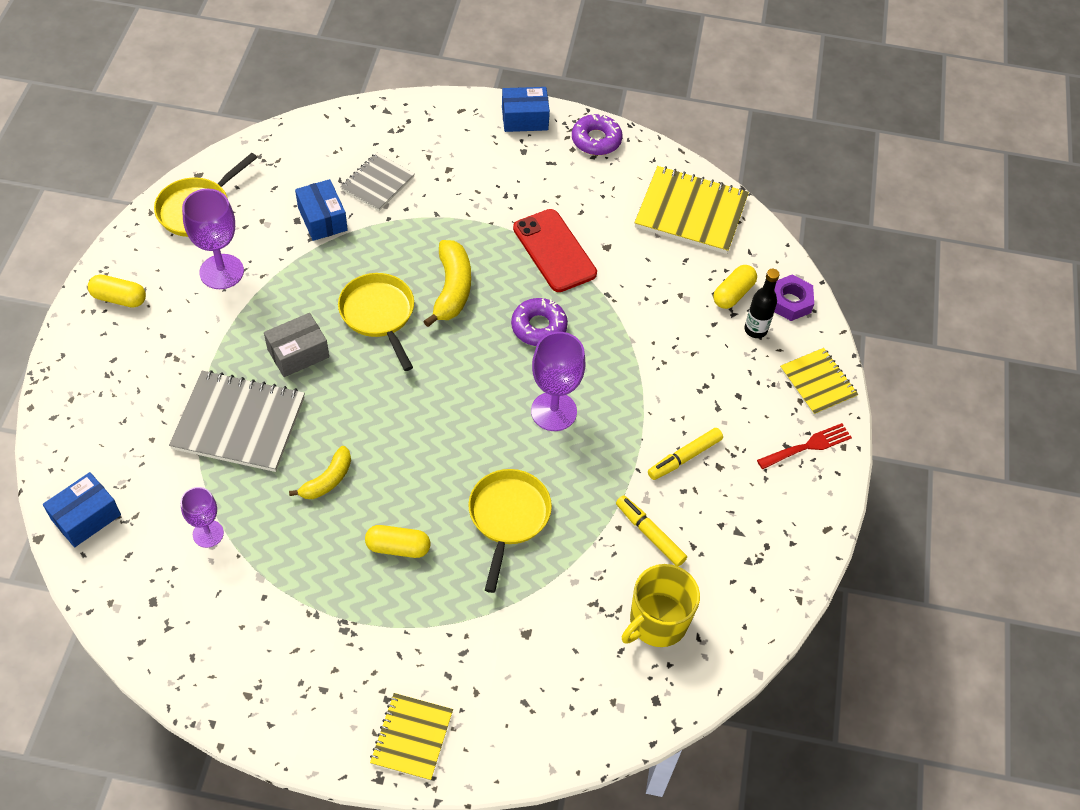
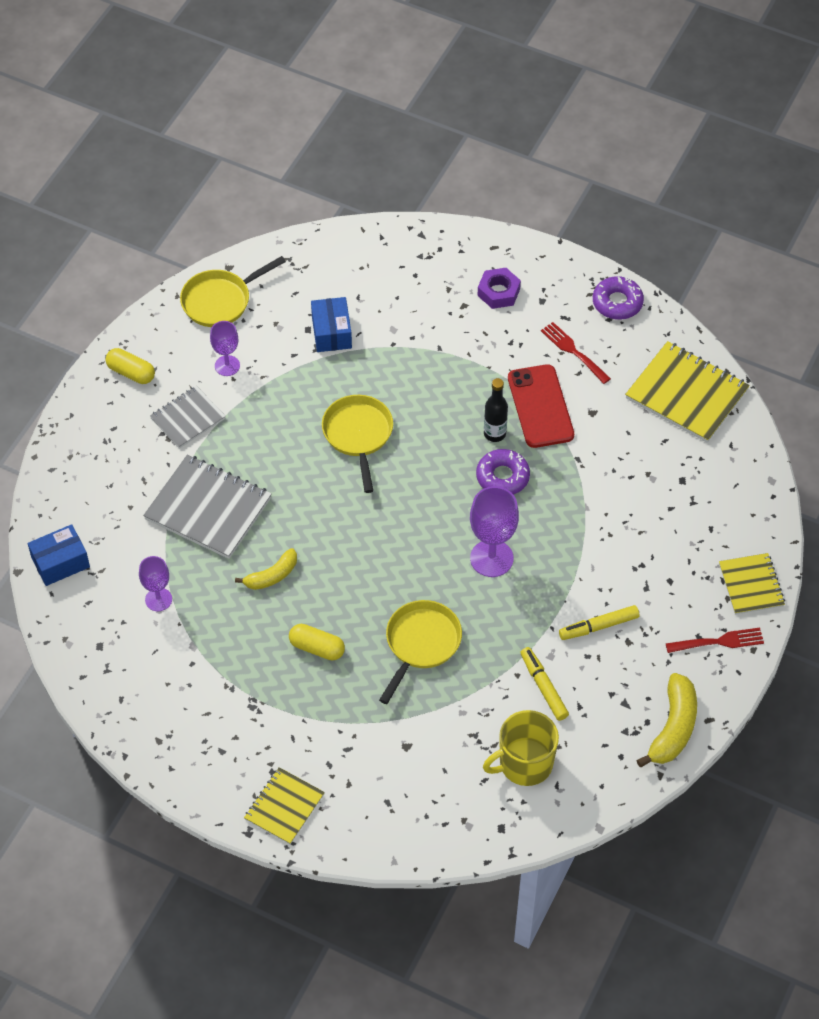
camera: 20 degrees right, 0 degrees up
(221, 272) = (227, 365): purple goblet -> purple goblet, size x0.62
(298, 353) = (276, 456): grey box -> none
(377, 183) = (392, 307): grey notebook -> grey notebook (188, 418)
(452, 289) = (432, 424): yellow banana -> yellow banana (673, 728)
(524, 118) = (553, 267): blue box -> none
(569, 192) = (573, 351): none -> red fork
(733, 294) = (699, 483): yellow capsule -> none
(755, 330) = (709, 522): black bottle -> black bottle (494, 434)
(790, 302) = (753, 502): purple nut -> purple nut (498, 292)

